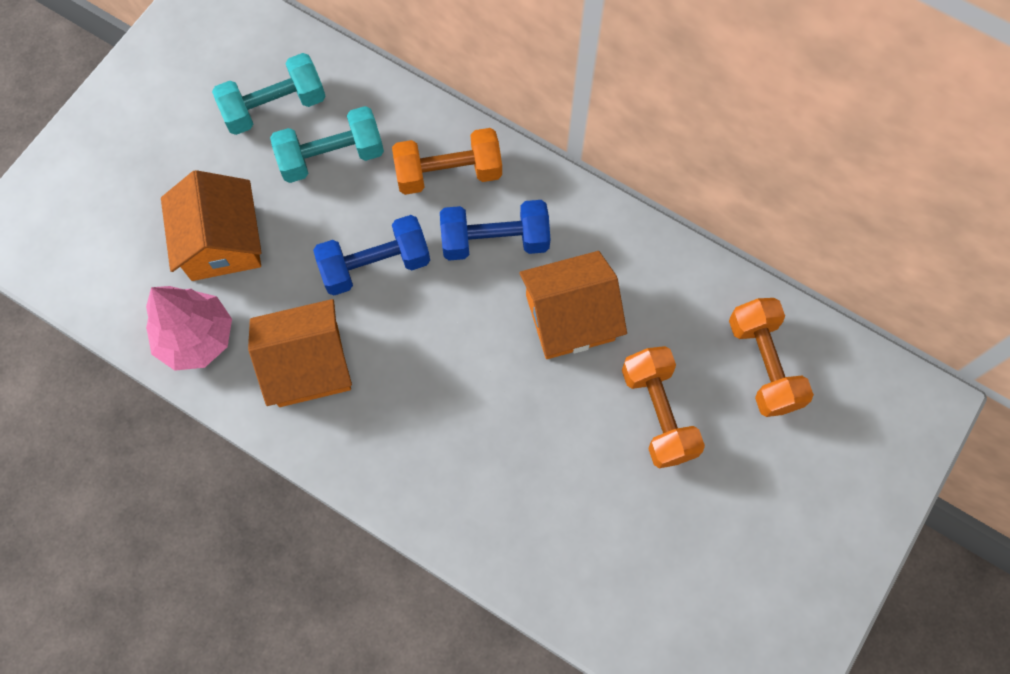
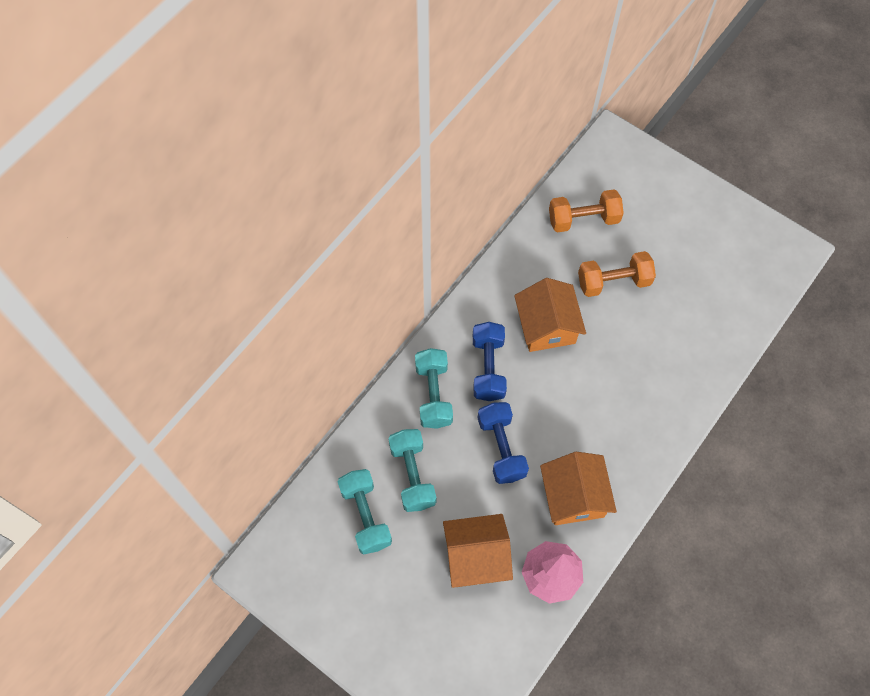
camera: 85 degrees left, 5 degrees down
(448, 173) = (433, 394): orange dumbbell -> turquoise dumbbell

